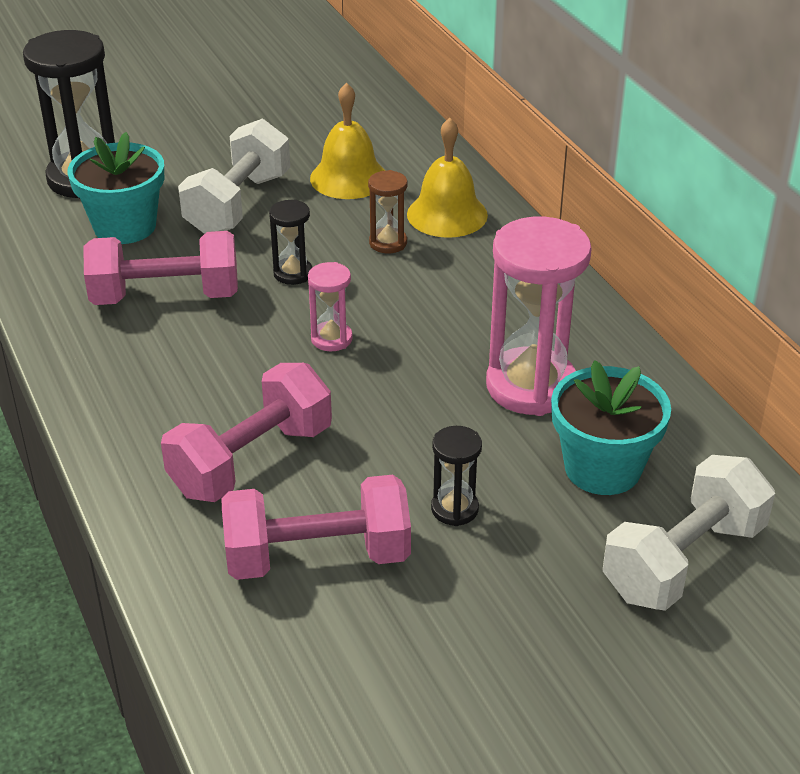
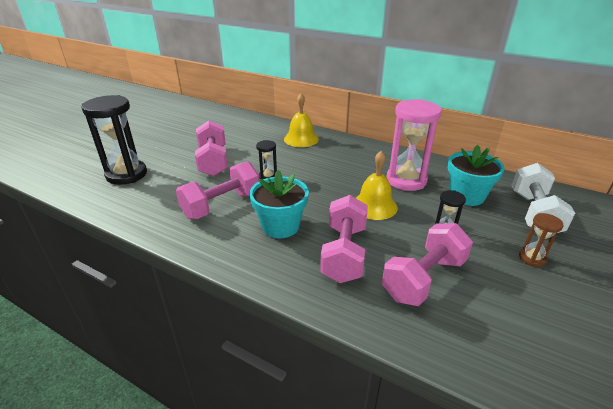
camera: 35 degrees left, 5 degrees down
(125, 226) = (169, 186): turquoise flower pot -> turquoise flower pot (280, 226)
(238, 204) = (213, 161): white dumbbell -> pink dumbbell
(331, 339) = (314, 193): pink hourglass -> none
(349, 178) = (248, 139): yellow bell -> yellow bell (374, 206)
(388, 243) = (292, 154): brown hourglass -> brown hourglass (532, 258)

